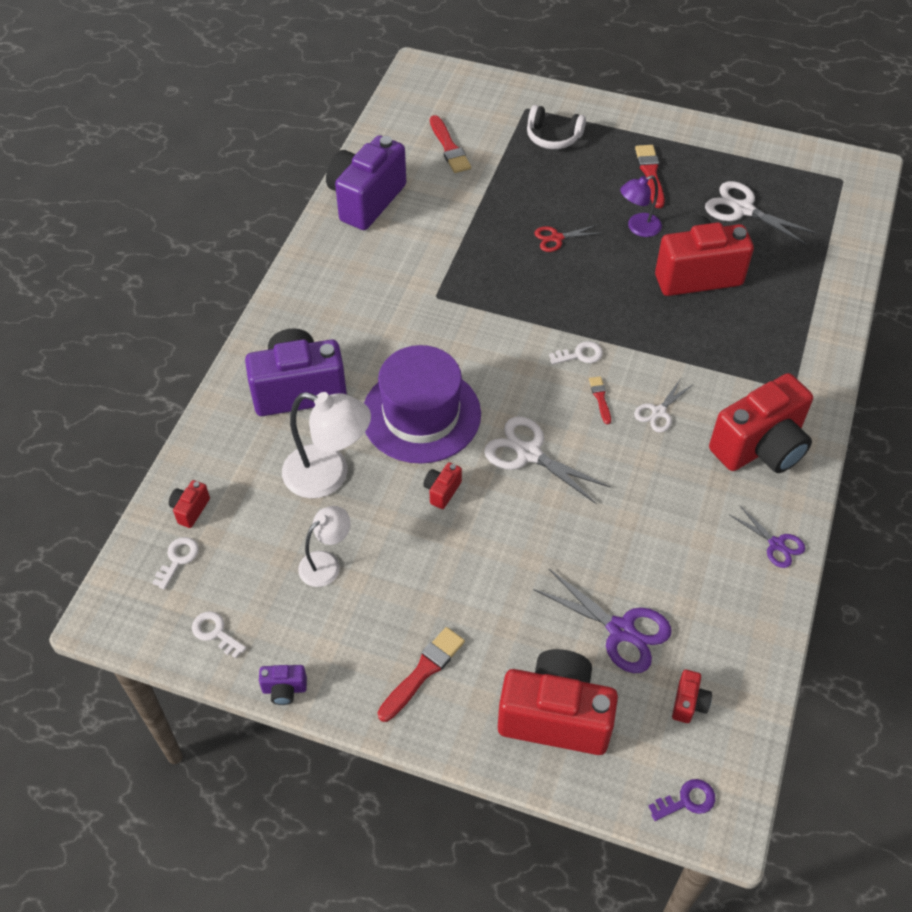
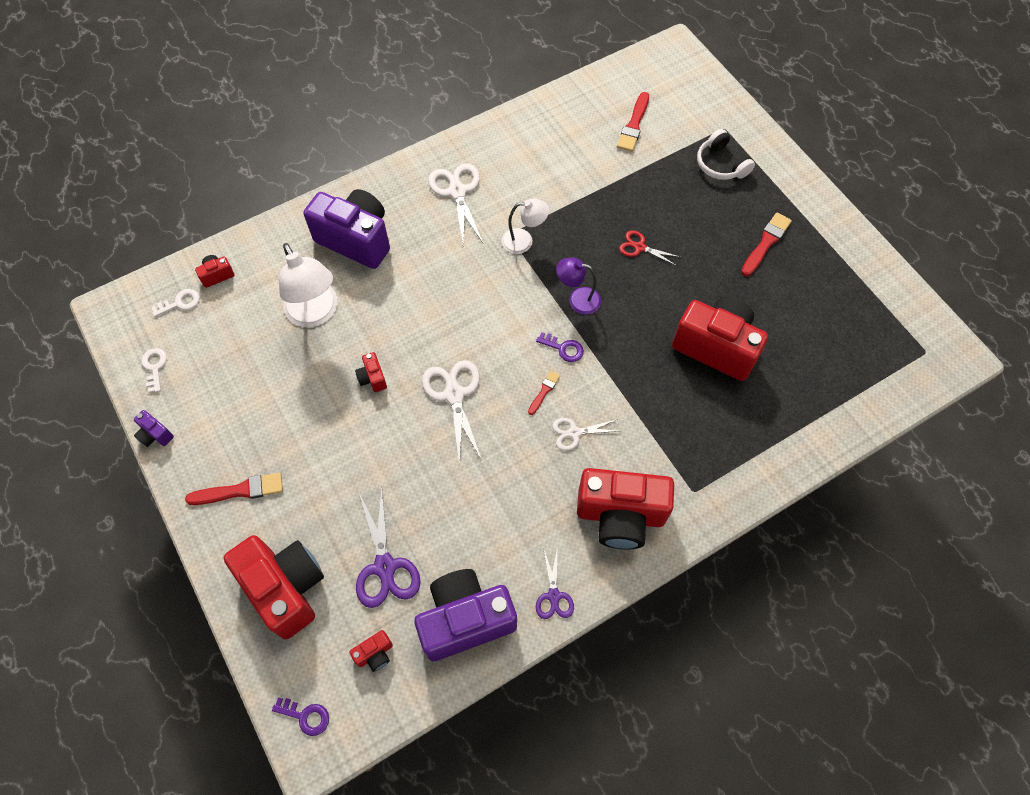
camera: 40 degrees right, 10 degrees up
(326, 563) = (257, 372): white lamp -> white lamp (524, 241)
(366, 200) = (534, 129): purple camera -> purple camera (465, 619)
(421, 414) = (413, 314): purple hat -> none
(442, 491) = (372, 378): red camera -> red camera turned 90 degrees counterclockwise
(580, 355) = (563, 348): white key -> purple key
(638, 228) = (710, 280): purple lamp -> purple lamp (577, 299)
(742, 209) = (811, 320): white scissors -> white scissors (457, 191)

